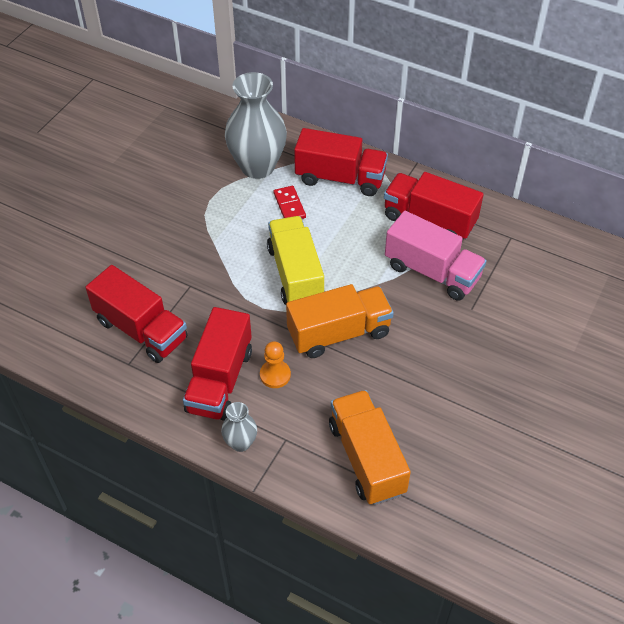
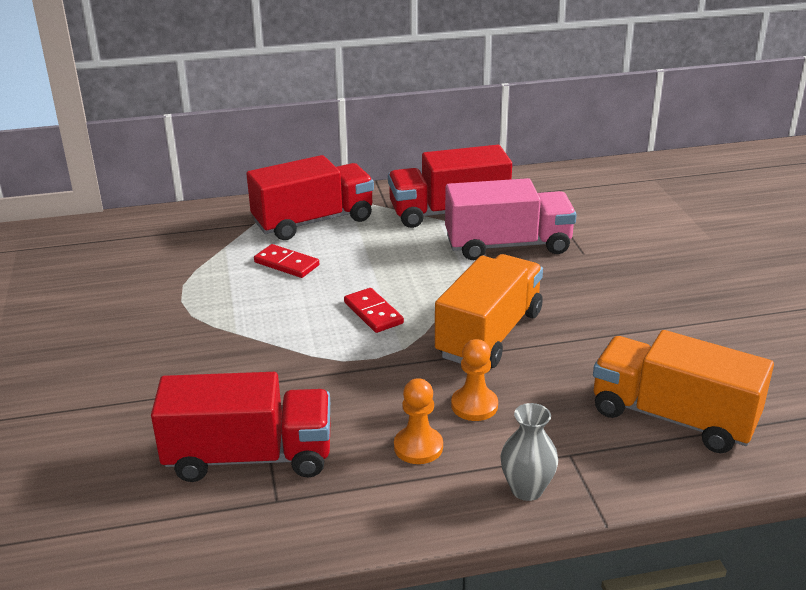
camera: 40 degrees left, 20 degrees down
(220, 380) = (418, 447): red truck -> orange pawn
(257, 167) = (205, 250): grey vase -> none
(295, 275) = (373, 313): yellow truck -> red domino

